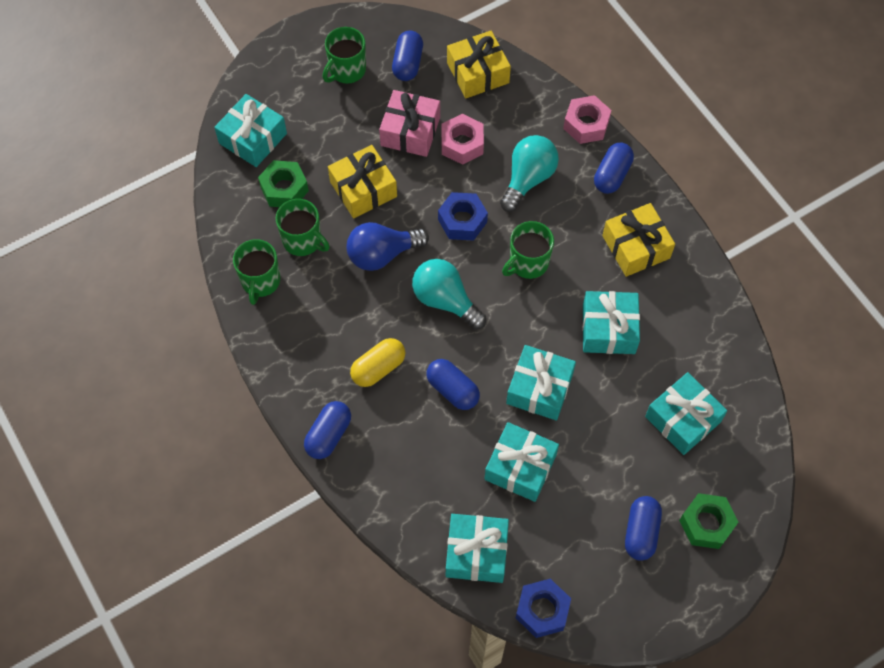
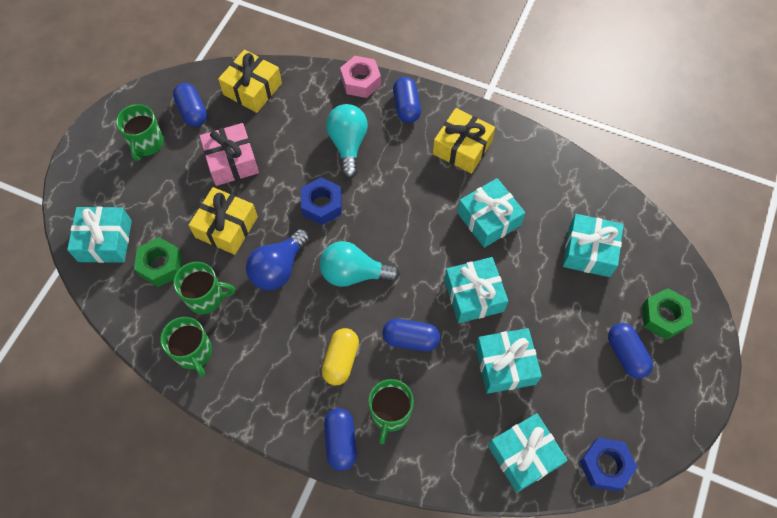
camera: 35 degrees left, 0 degrees up
(462, 144) = (279, 148): pink nut -> none
(528, 263) = (394, 207): green mug -> green mug (390, 414)

